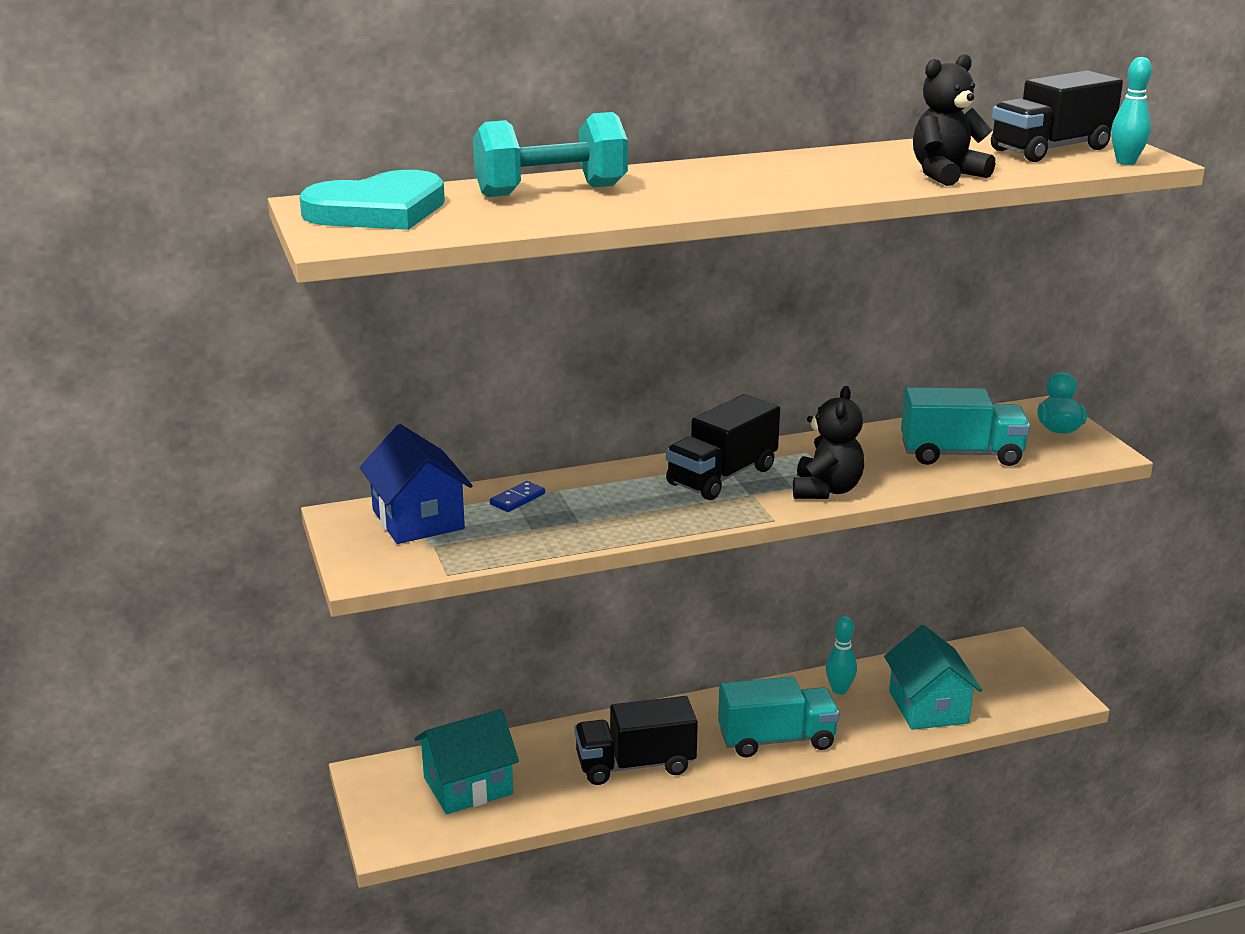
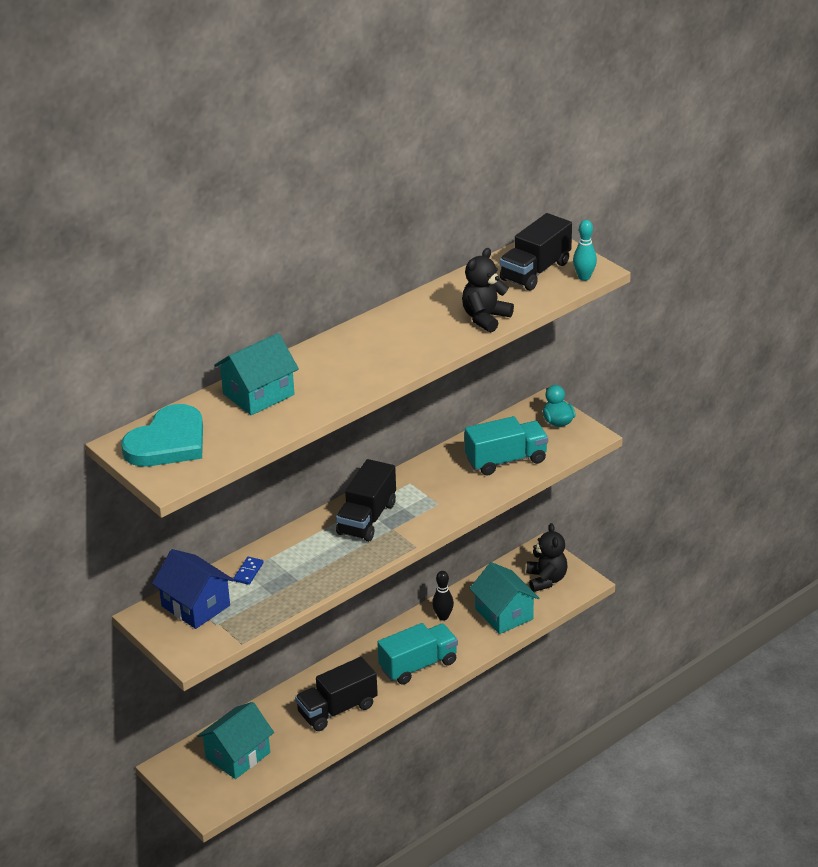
camera: 20 degrees left, 10 degrees up
(551, 191) = (258, 394): turquoise dumbbell -> turquoise house
(826, 490) = (436, 513): black teddy bear -> black teddy bear (546, 580)
(839, 690) = (443, 616): turquoise bowling pin -> black bowling pin

